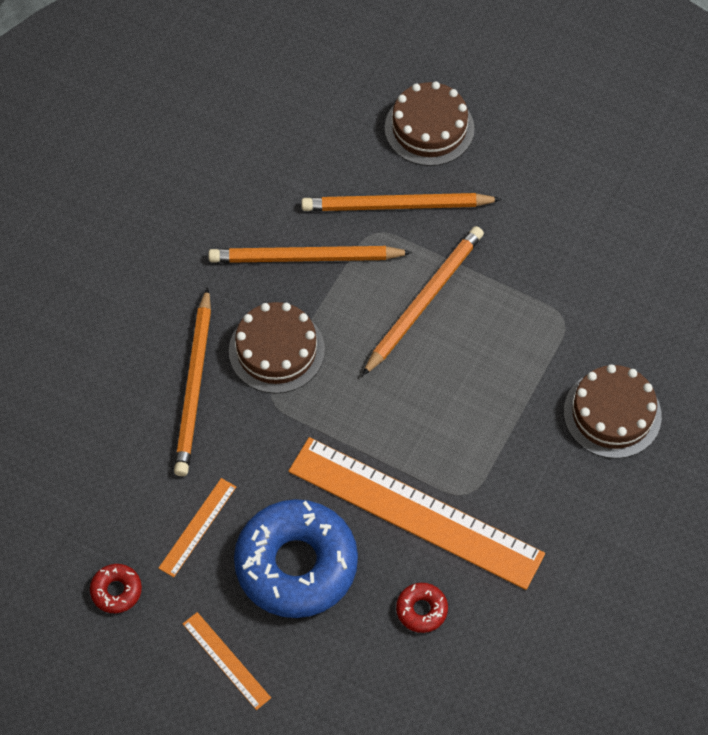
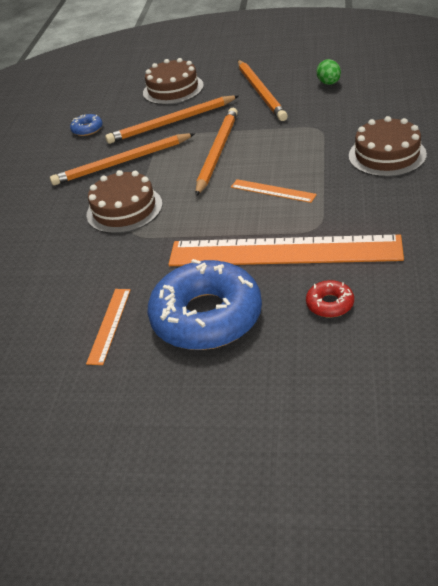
camera: 15 degrees left, 20 degrees down
(116, 591) = (53, 394): red donut -> none
(194, 386) = (69, 248): orange pencil -> orange pencil (261, 92)
(226, 660) = (179, 404): orange ruler -> orange ruler (272, 191)
(288, 161) = (87, 129): none -> blue donut
(630, 229) = (329, 83): none -> green egg

